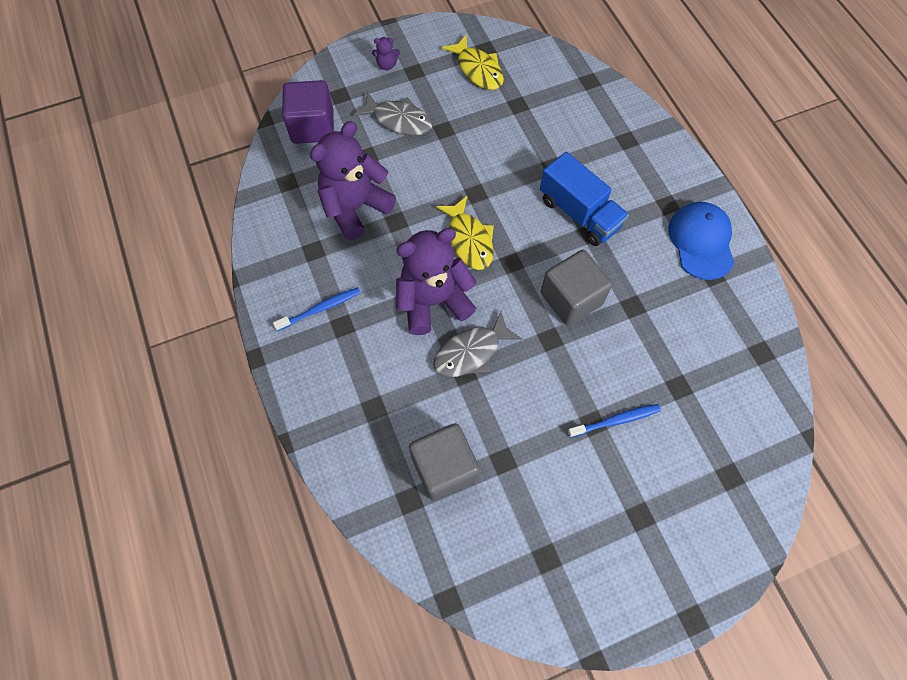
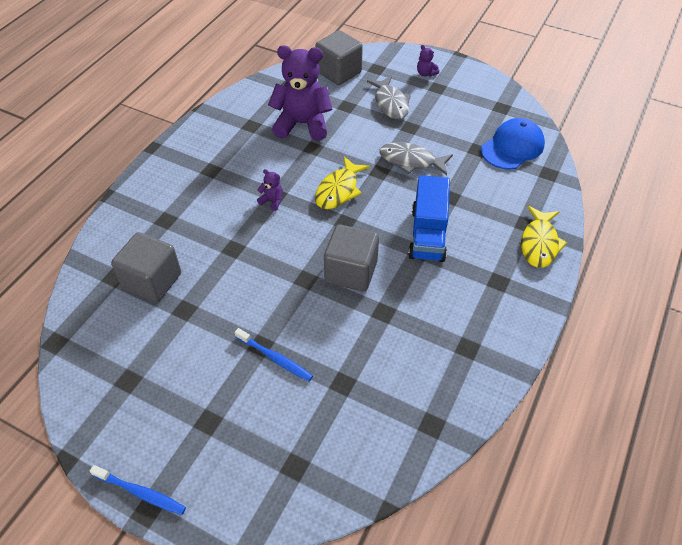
camera: 50 degrees right, 15 degrees down
(312, 127) = (339, 72): purple cube -> grey cube
(320, 309) = (213, 153): blue toothbrush -> blue toothbrush (141, 493)
(433, 301) = (272, 201): purple teddy bear -> purple teddy bear, size x0.40
(471, 352) = (252, 243): grey fish -> grey fish (411, 161)
(478, 70) = (479, 114): yellow fish -> yellow fish (539, 243)
(701, 241) = (490, 322): blue cap -> blue cap (512, 147)

